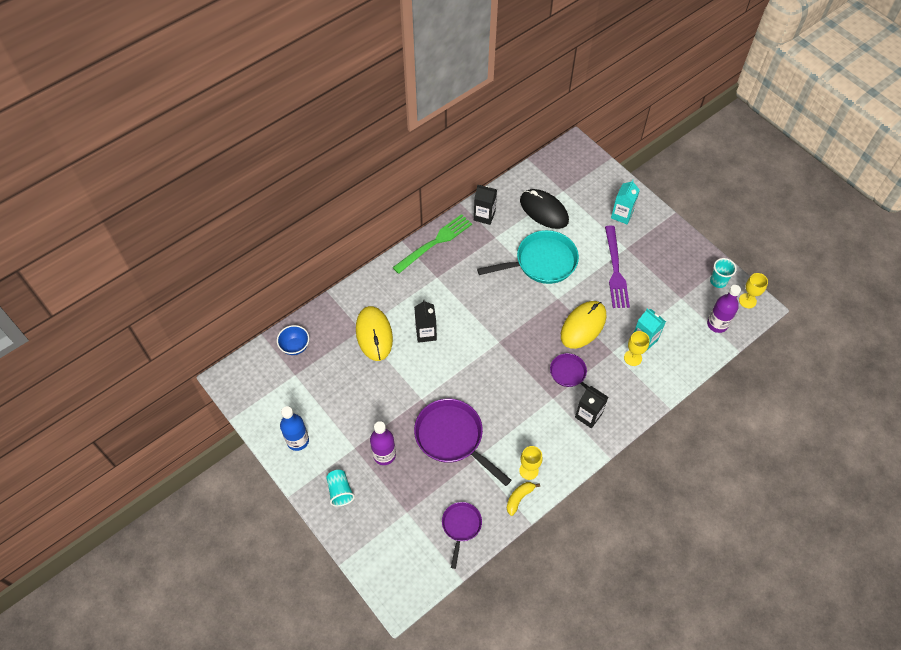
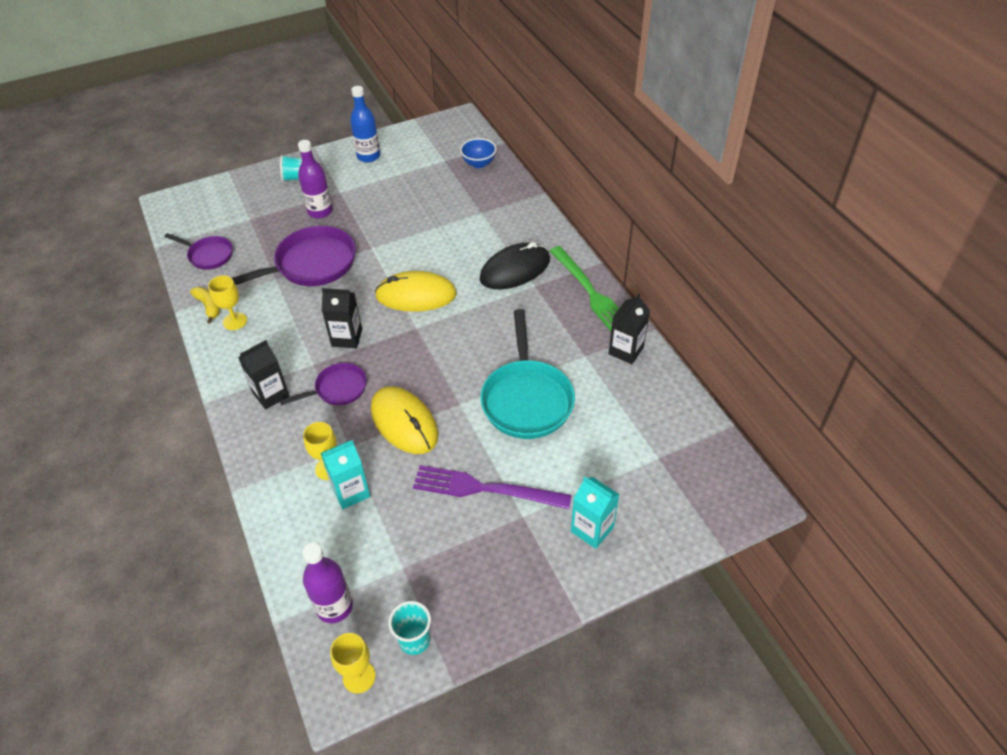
camera: 105 degrees right, 10 degrees down
(374, 334) = (471, 222): yellow mouse -> yellow mouse (416, 295)
(426, 333) = (455, 264): black carton -> black carton (347, 338)
(544, 210) = (622, 423): black mouse -> black mouse (515, 269)

